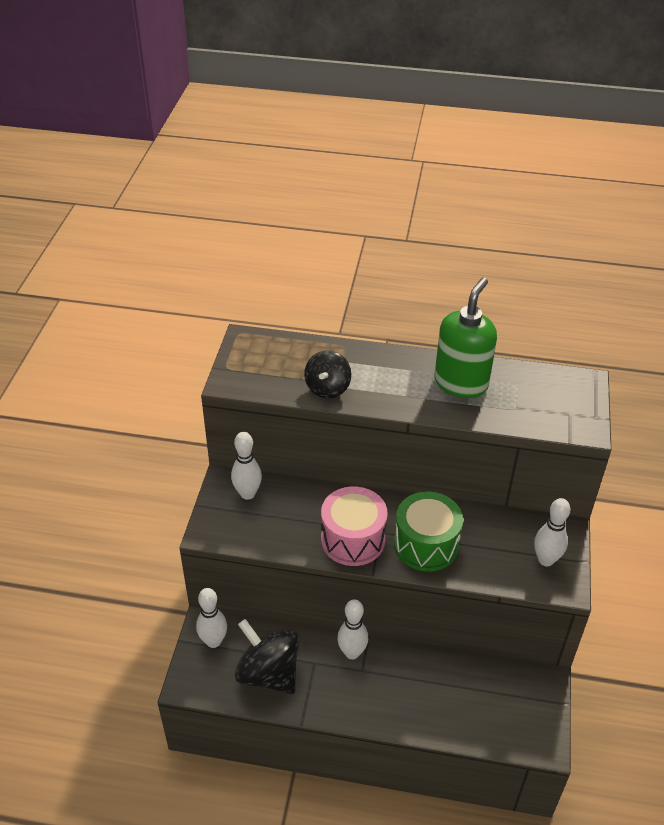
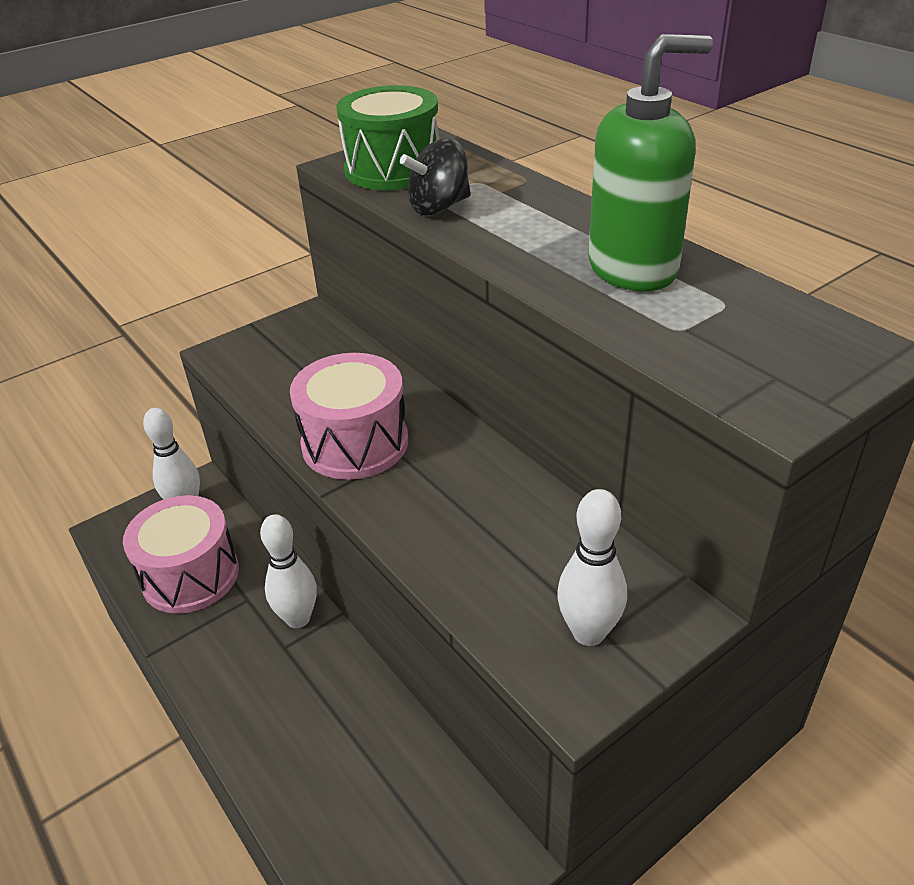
camera: 45 degrees right, 5 degrees down
(247, 494) = (312, 338): white bowling pin -> none
(268, 673) = (190, 575): black spinning top -> pink drum
(426, 544) = (435, 502): green drum -> green drum (393, 169)

